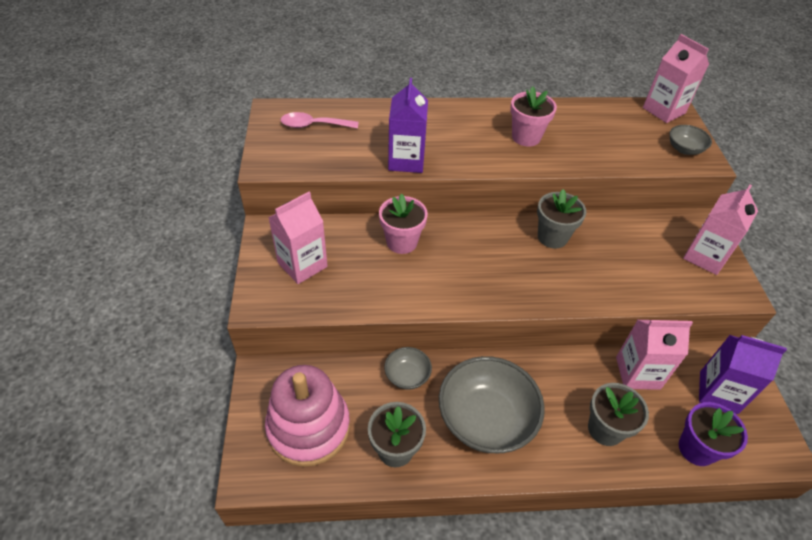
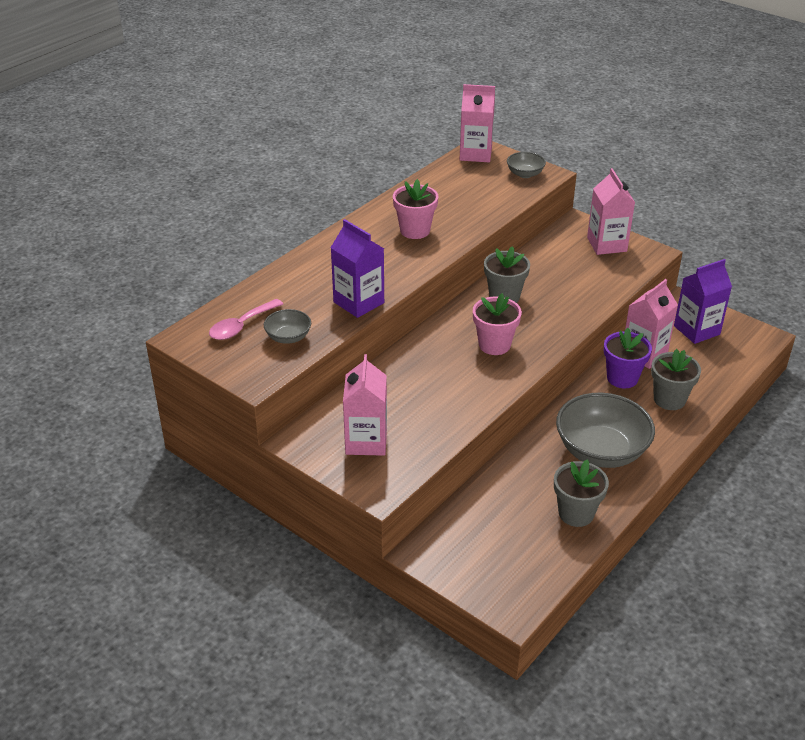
camera: 45 degrees left, 10 degrees down
(309, 427) = (505, 551): pink stacking toy -> none
(401, 242) = (412, 373): pink flower pot -> pink flower pot (494, 345)
(407, 376) = (519, 468): grey bowl -> grey bowl (288, 337)
(696, 448) = (724, 370): purple flower pot -> purple flower pot (622, 378)

